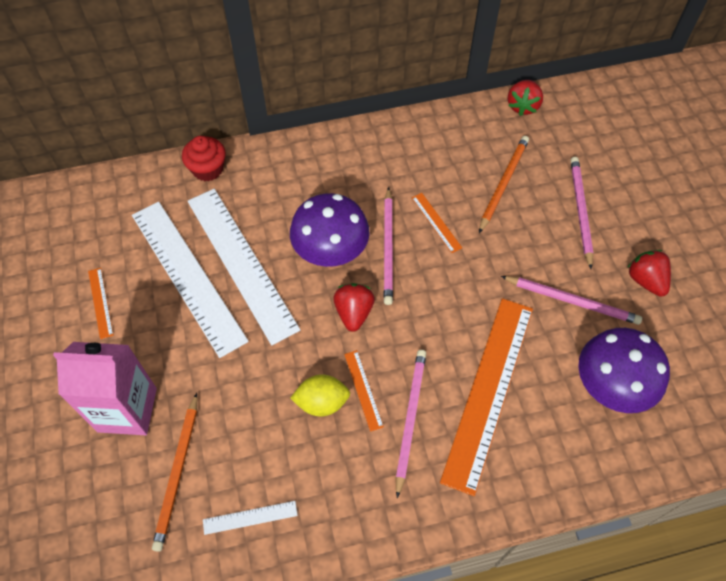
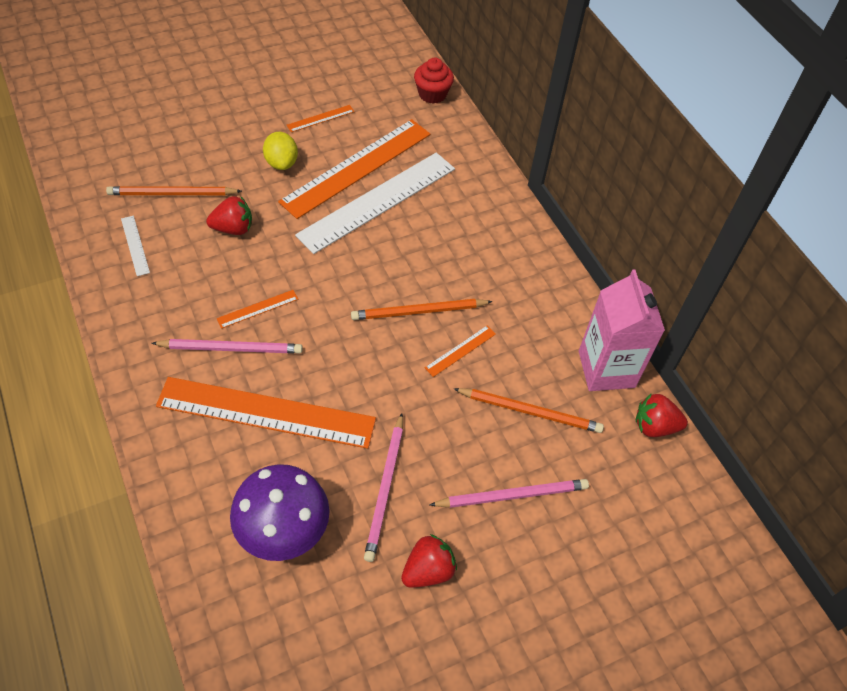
camera: 75 degrees right, 5 degrees down
(127, 410) = (225, 153): pink carton -> pink carton (606, 369)
(187, 276) = (356, 167): white ruler -> orange ruler
(207, 169) = (476, 161): red cupcake -> red cupcake (432, 94)
(322, 402) = (242, 279): yellow lemon -> yellow lemon (281, 163)
(331, 252) = (404, 266): purple mushroom -> none
(354, 313) = (338, 292): red strawberry -> red strawberry (233, 228)
(388, 248) = (418, 311): pink pencil -> orange pencil

